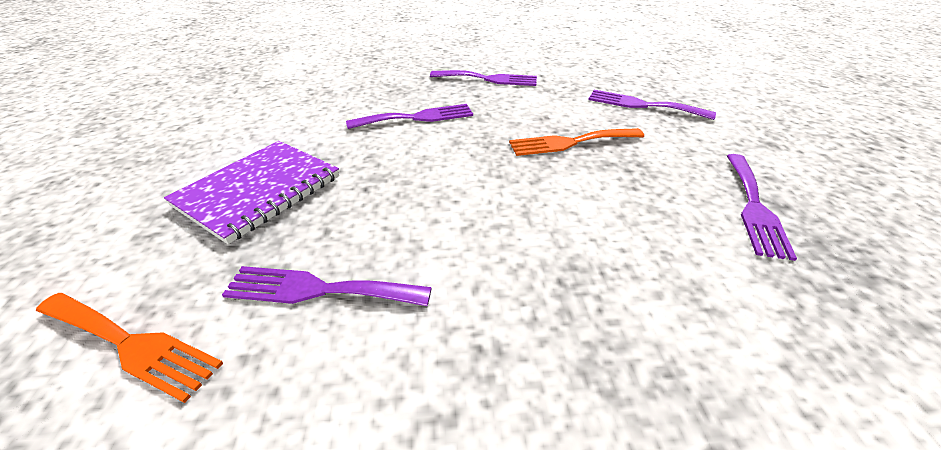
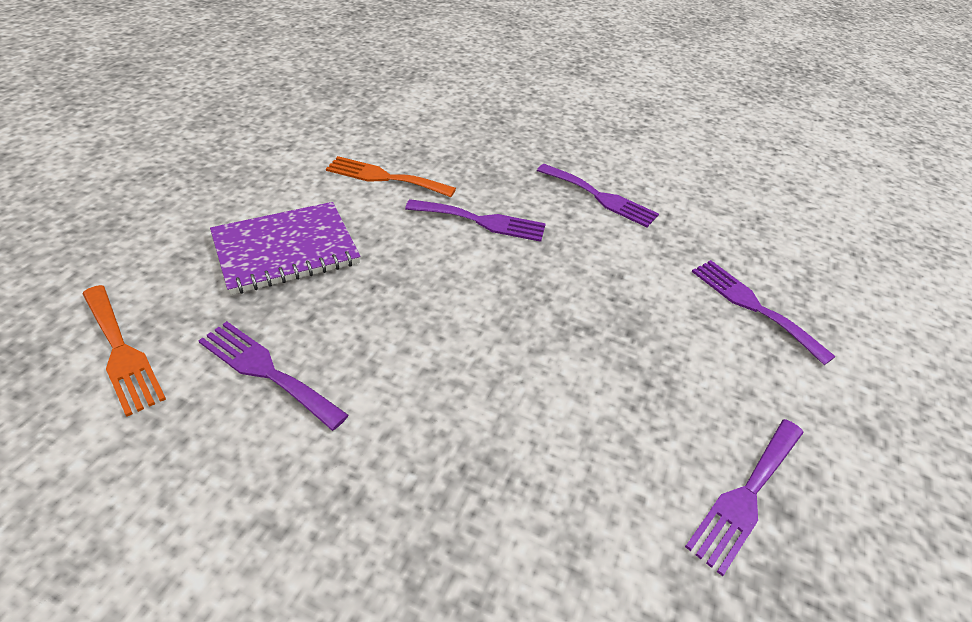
camera: 25 degrees right, 5 degrees up
(571, 142) = (616, 320): orange fork -> orange fork (386, 177)

